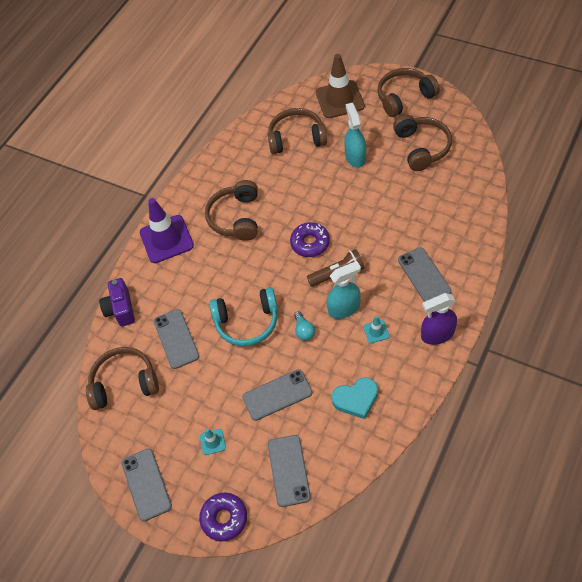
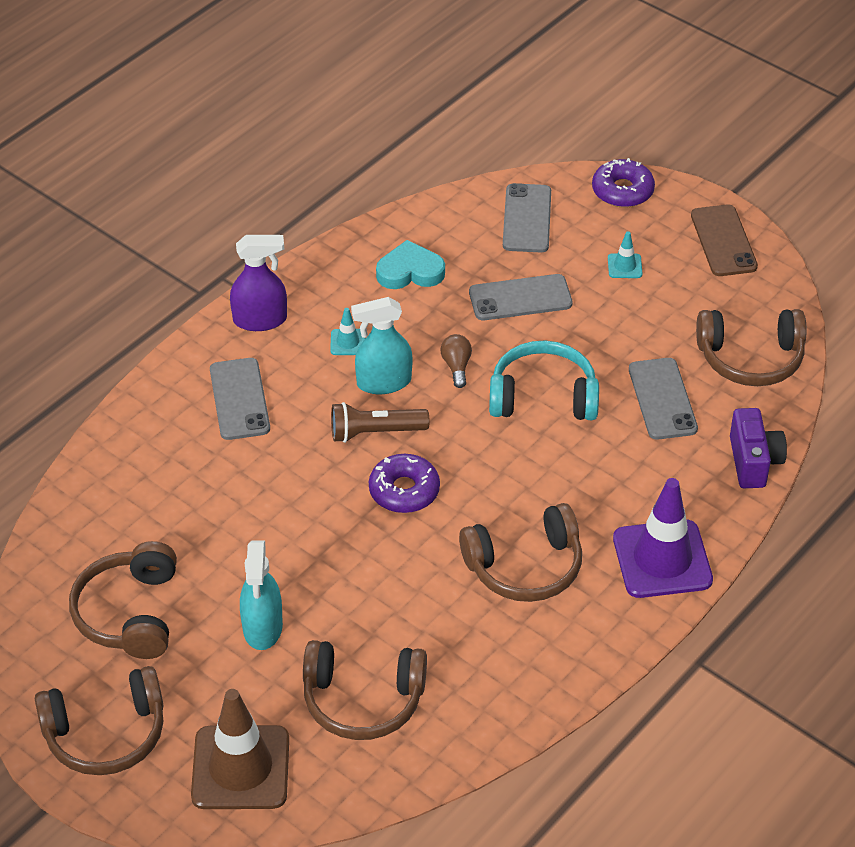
camera: 175 degrees left, 10 degrees down
(146, 484) = (723, 241): grey phone -> brown phone
(236, 218) = (525, 567): brown headphones -> brown headphones turned 60 degrees clockwise
(304, 330) = (456, 366): turquoise light bulb -> brown light bulb

